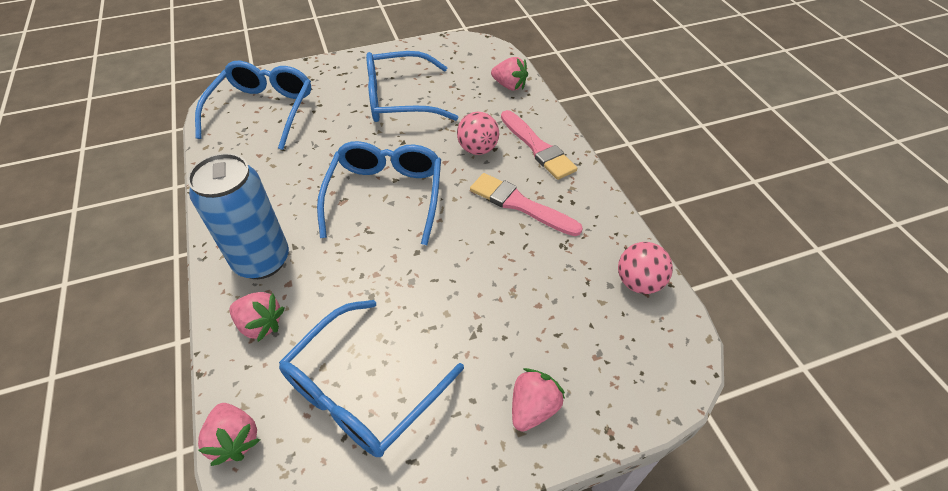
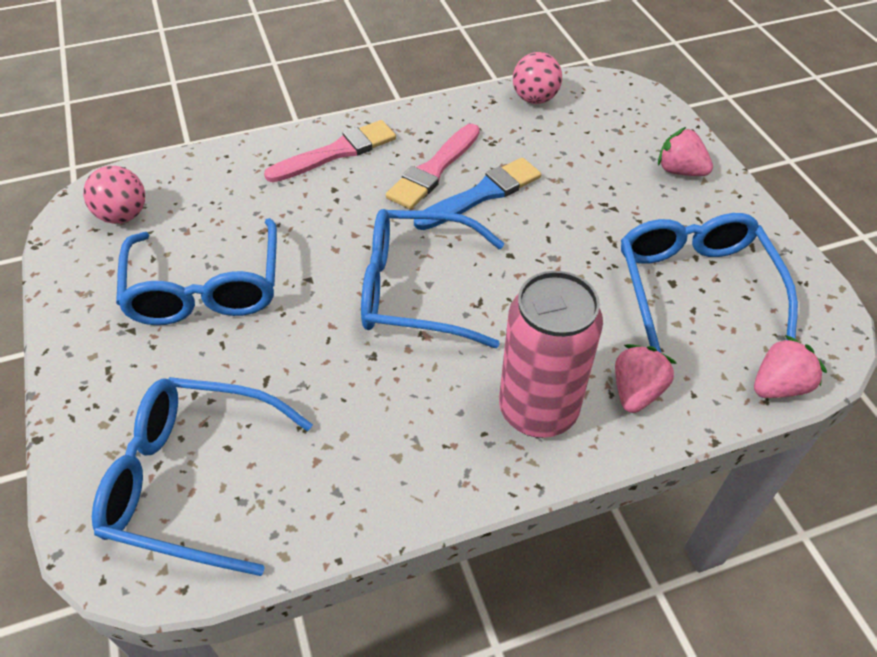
camera: 90 degrees left, 0 degrees up
(262, 260) = (538, 410): blue can -> pink can
(363, 390) = (694, 287): blue glasses -> blue glasses turned 135 degrees counterclockwise
(478, 149) = (333, 204): pink ball -> pink ball (123, 215)
(490, 236) = (482, 194): none -> blue brush
(509, 86) = (203, 172): pink strawberry -> none

